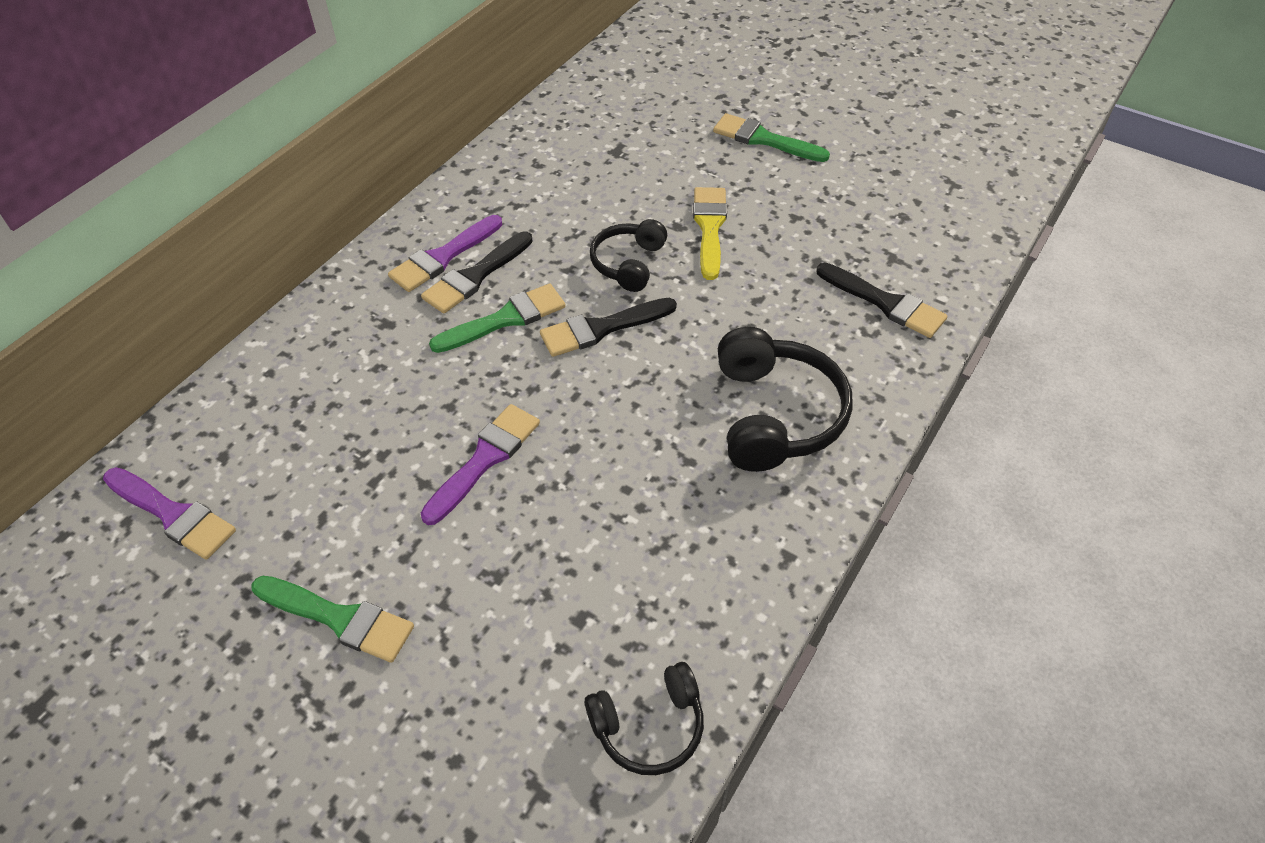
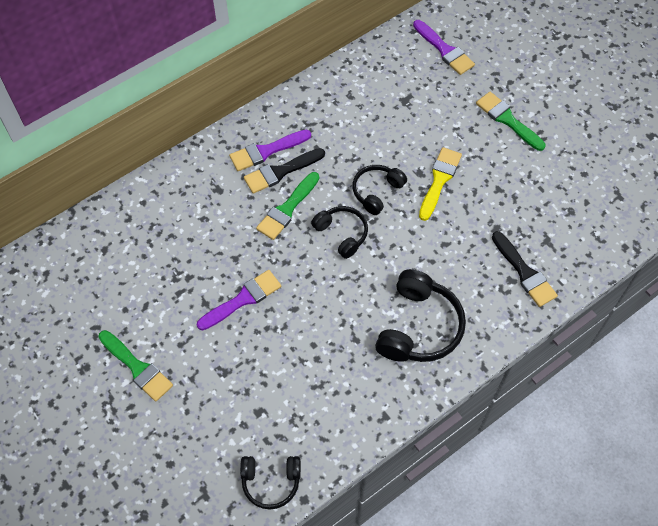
camera: 20 degrees right, 10 degrees up
(172, 514) = (70, 277): purple brush -> purple brush (444, 50)
(505, 319) = (287, 209): green brush -> green brush turned 135 degrees clockwise
(602, 328) = (342, 234): black brush -> black headphones

